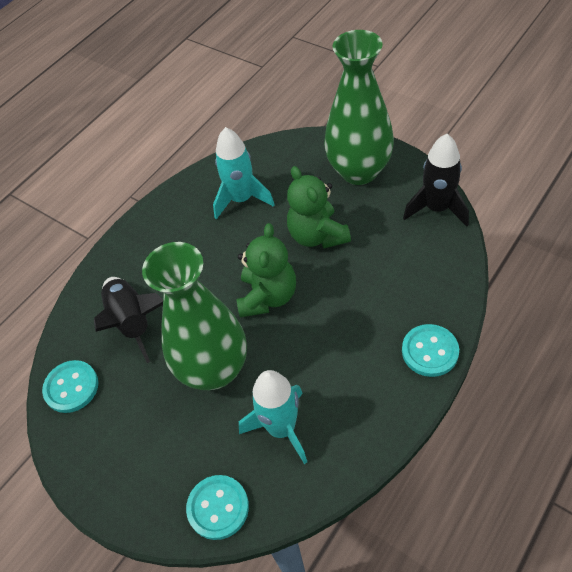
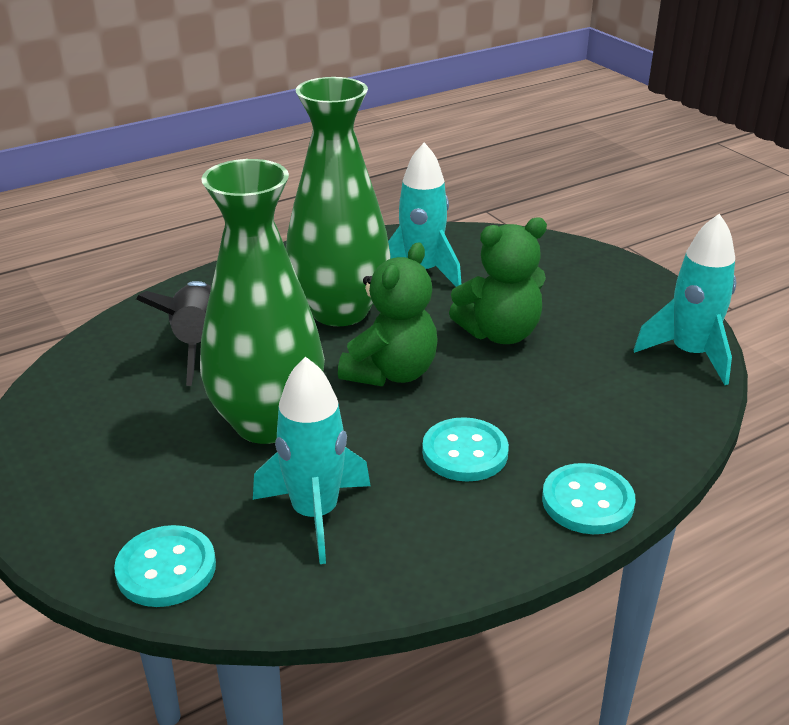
camera: 15 degrees right, 20 degrees down
(71, 387) = (77, 382): turquoise button -> turquoise button (465, 452)
(317, 235) = (500, 333): green teddy bear -> green teddy bear turned 105 degrees counterclockwise
(359, 171) = (598, 288): green vase -> green vase (339, 311)
(437, 208) = (690, 354): black rocket -> turquoise rocket

